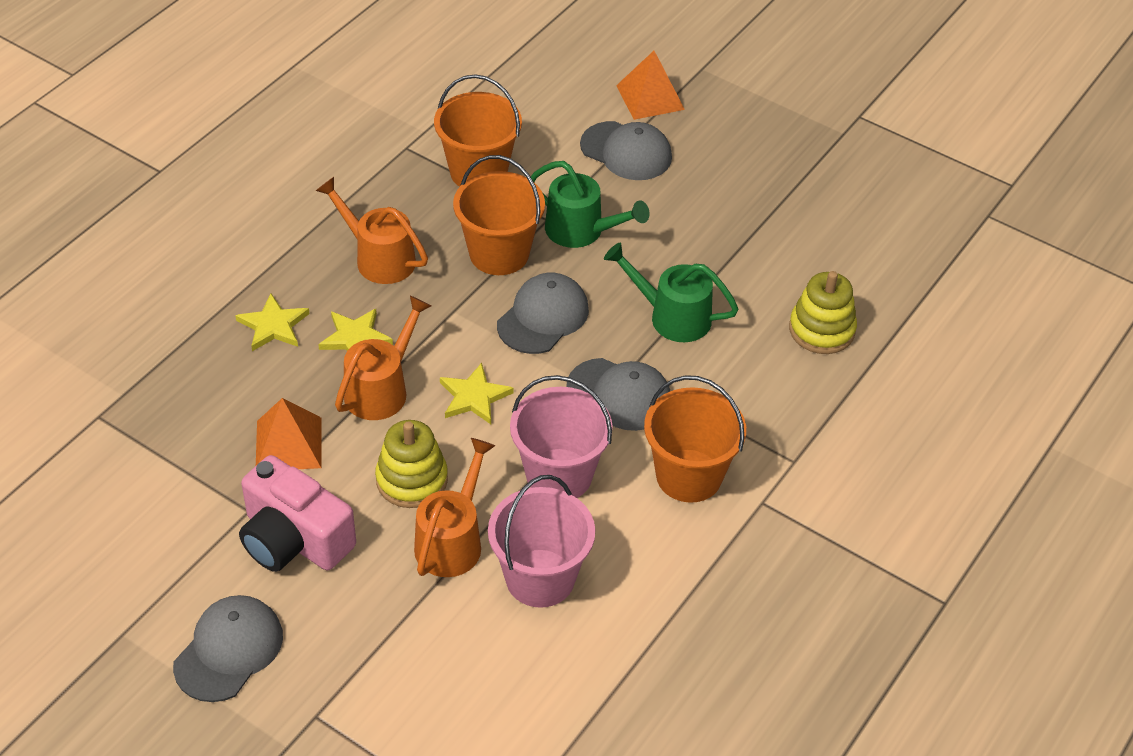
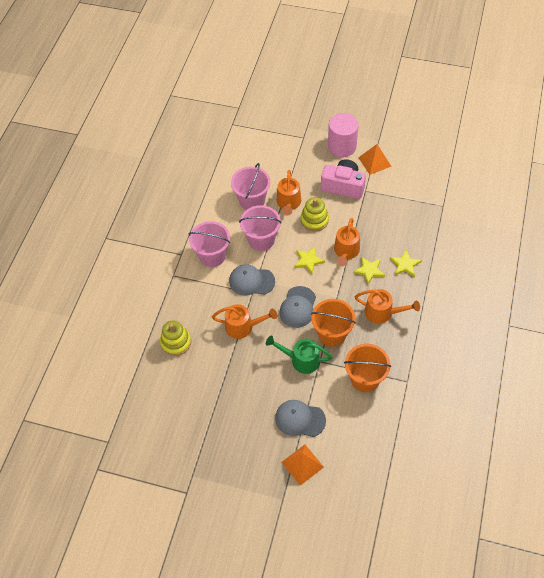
camera: 165 degrees right, 10 degrees up
(229, 650) = (342, 146): grey cap -> pink cylinder
(288, 444) = (367, 218): orange pyramid -> orange pyramid (374, 161)
(671, 316) = (243, 326): green watering can -> orange watering can
(689, 476) = (212, 255): orange bucket -> pink bucket

